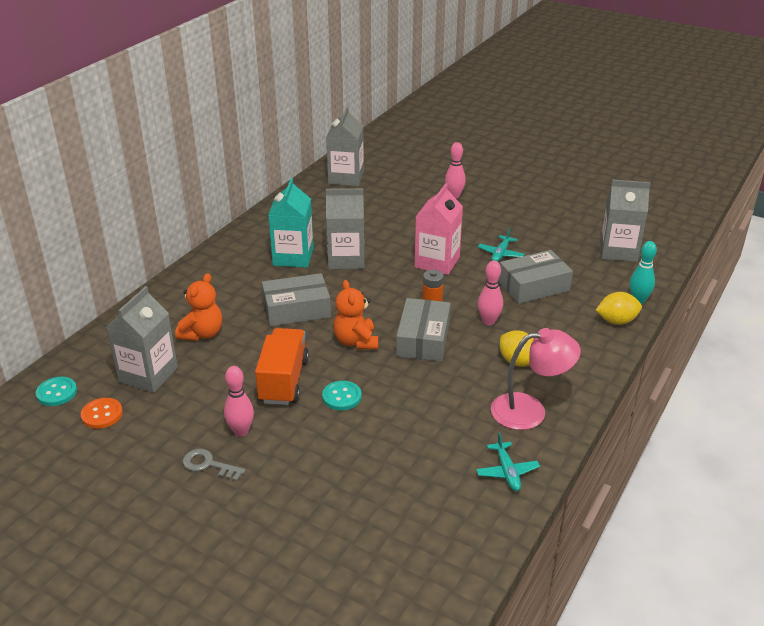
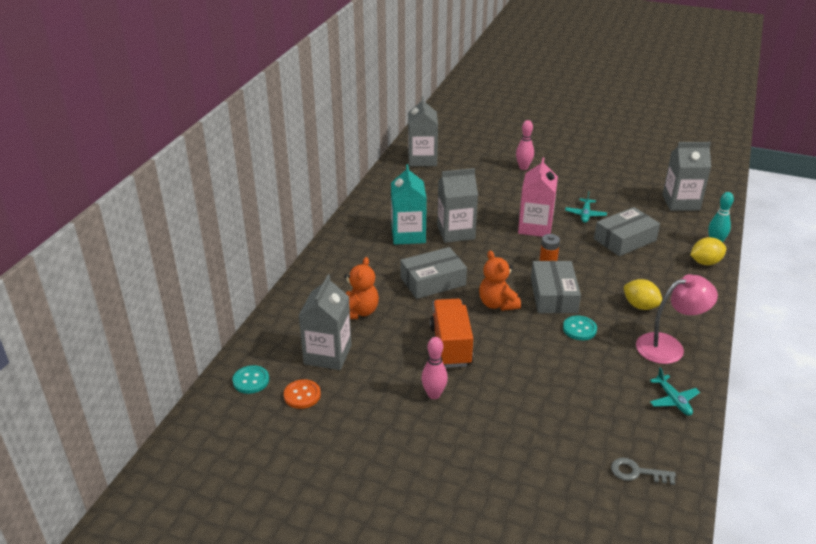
camera: 10 degrees left, 0 degrees up
(209, 465) = (419, 428): grey key -> grey key (637, 472)
(342, 397) = (507, 353): turquoise button -> turquoise button (579, 329)
(488, 321) = (601, 274): pink bowling pin -> none

